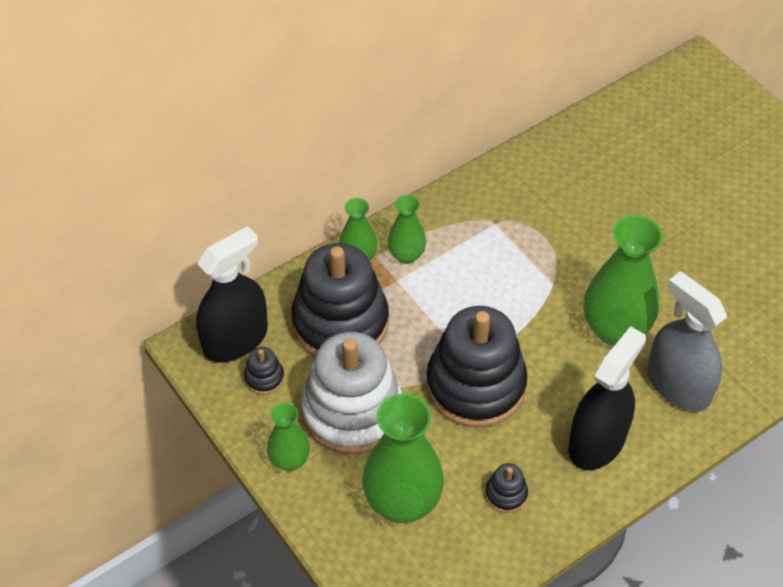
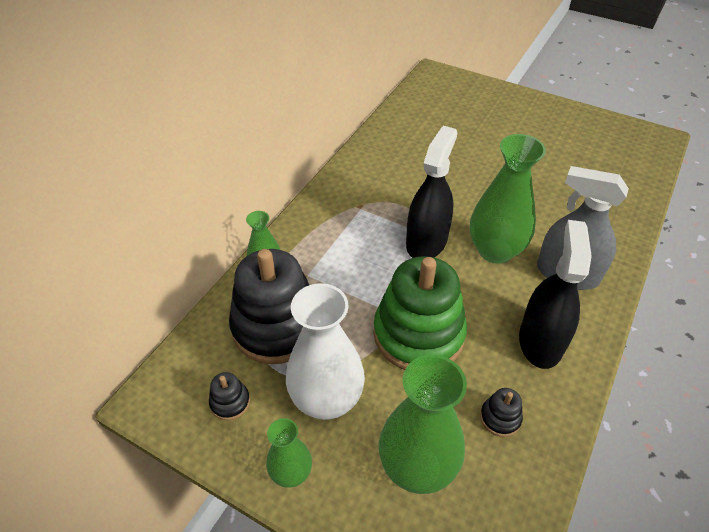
camera: 25 degrees left, 5 degrees down
(235, 339) = (187, 377): black spray bottle -> black spray bottle (426, 241)
(352, 411) = (327, 400): white stacking toy -> white vase
(406, 255) = (305, 253): green vase -> none
(475, 385) = (418, 334): black stacking toy -> green stacking toy

